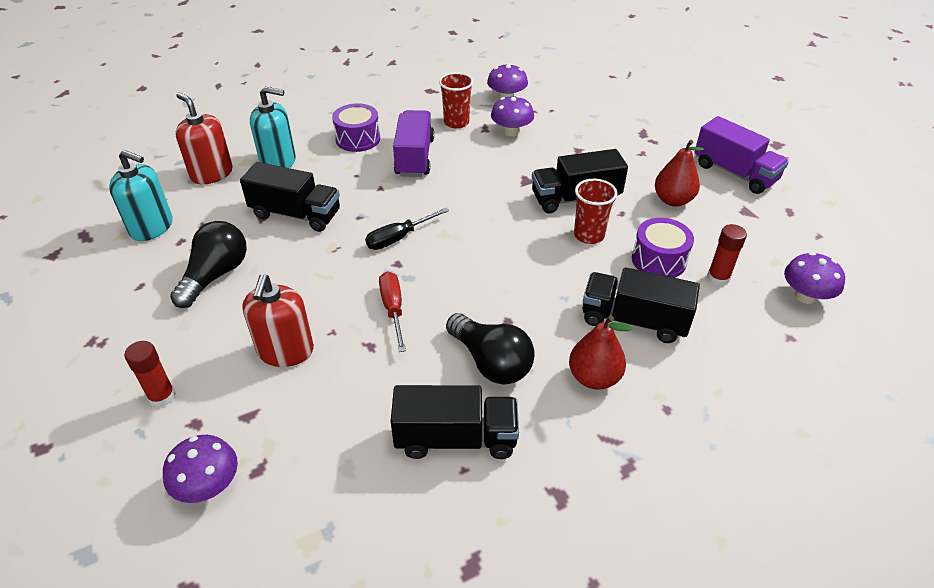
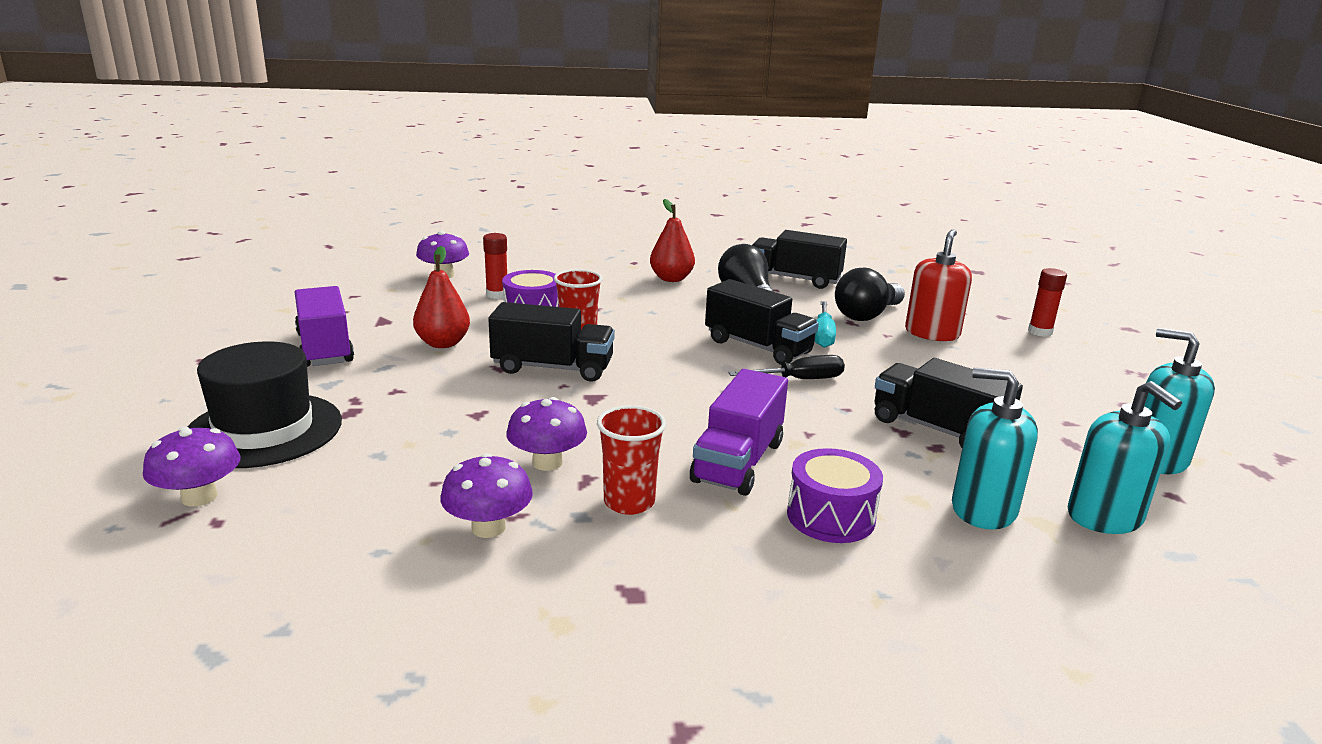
camera: 160 degrees left, 20 degrees down
(208, 486) = (978, 294): purple mushroom -> purple mushroom (199, 497)
(212, 173) = (1104, 517): red soap dispenser -> turquoise soap dispenser
(215, 275) = (1029, 393): black light bulb -> black light bulb (867, 315)
(393, 309) = (823, 335): red screwdriver -> turquoise screwdriver
(634, 320) = (606, 292): black truck -> black truck (758, 347)
(665, 113) = (264, 430): none -> black hat

